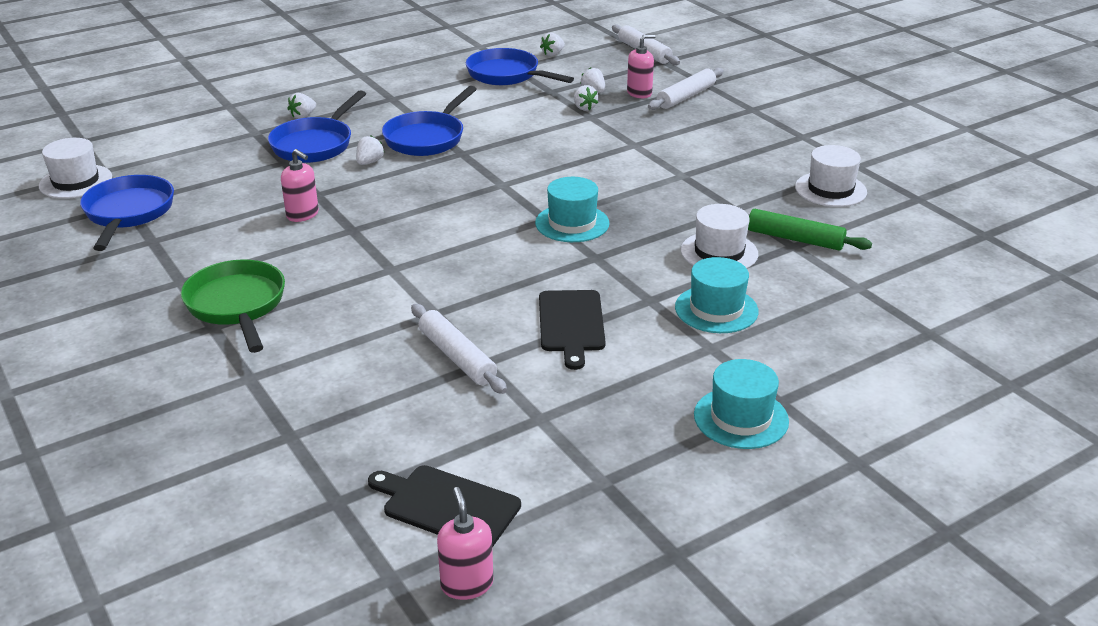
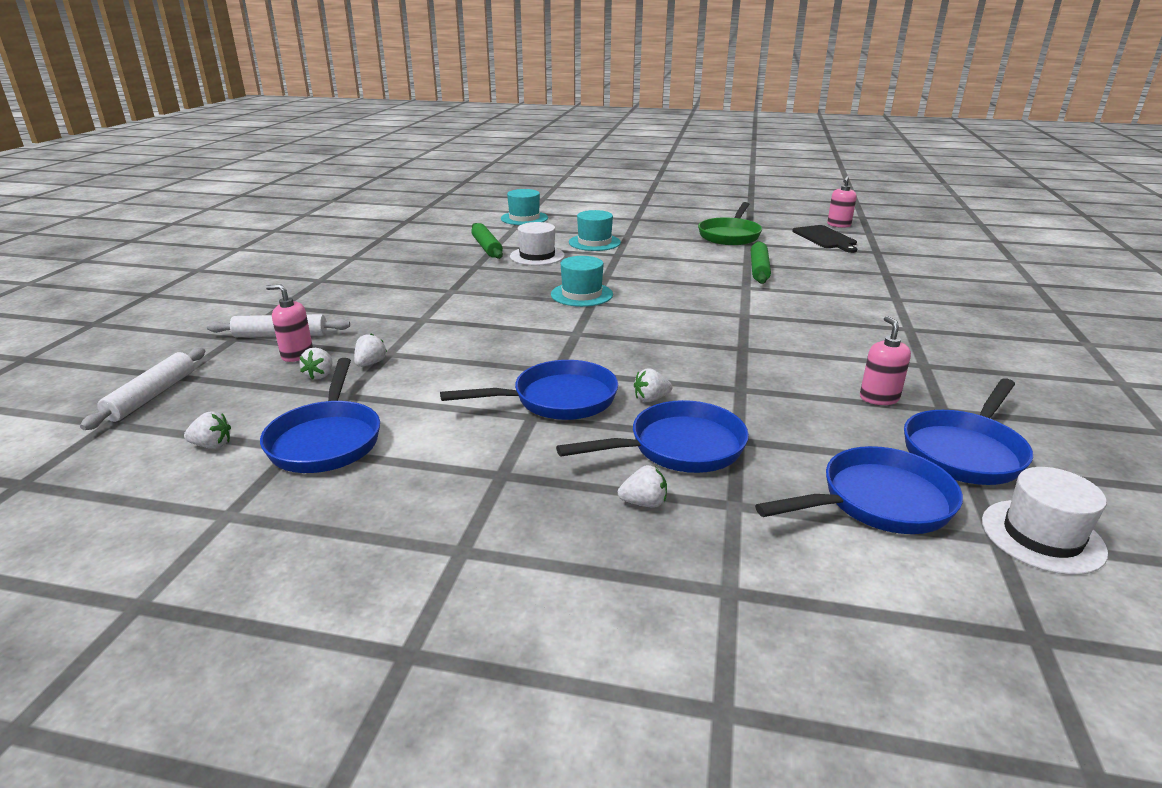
camera: 135 degrees left, 5 degrees down
(175, 163) = (878, 502): none -> blue pan
(237, 305) = (882, 334): green pan -> green pan (730, 235)
(303, 215) = (773, 376): pink soap dispenser -> pink soap dispenser (879, 398)
(457, 357) = (759, 269): white rolling pin -> green rolling pin
(571, 324) = (676, 260): black cutting board -> none
(741, 418) = (661, 220): turquoise hat -> turquoise hat (524, 218)
(830, 189) = (403, 255): white hat -> none

